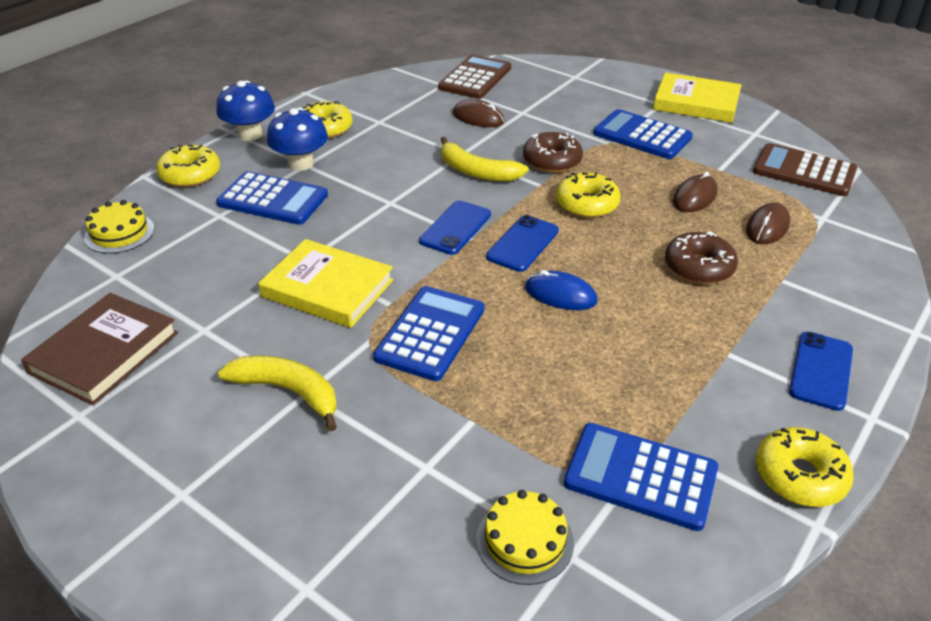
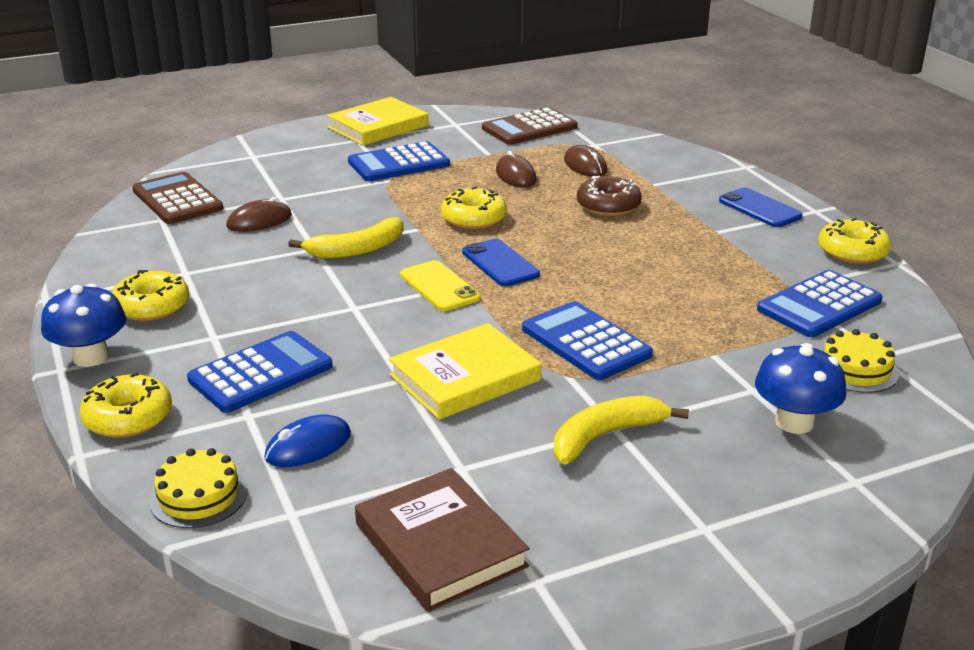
camera: 60 degrees left, 10 degrees down
(301, 163) = (207, 339): blue mushroom -> blue mushroom (794, 422)
(455, 228) = (439, 286): blue phone -> yellow phone
(552, 161) = (386, 212): brown donut -> none
(560, 294) = (588, 269): blue mouse -> blue mouse (308, 446)

